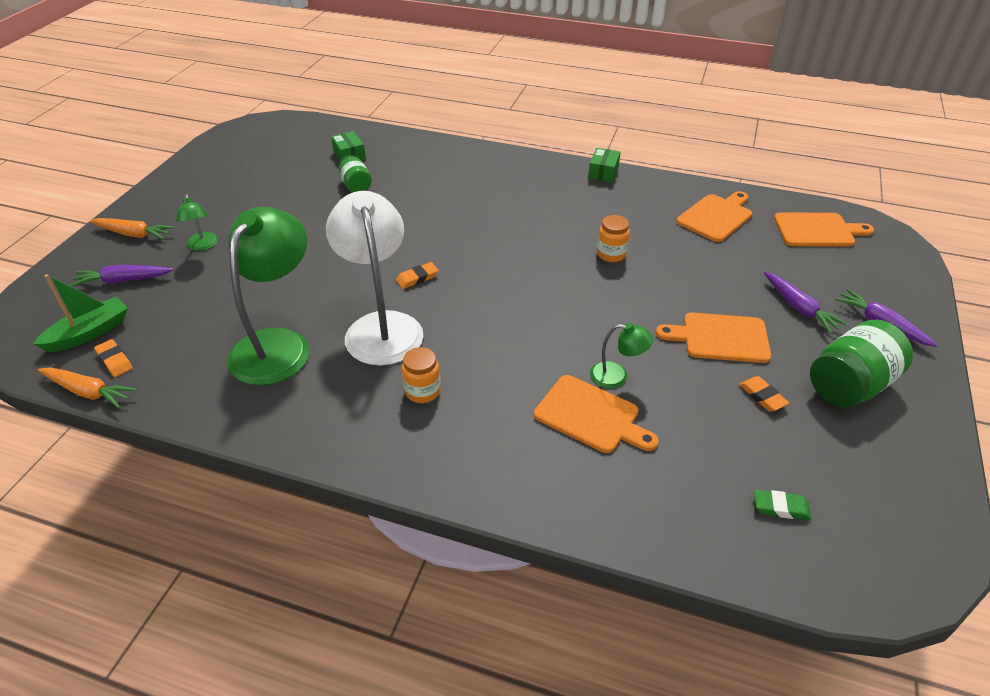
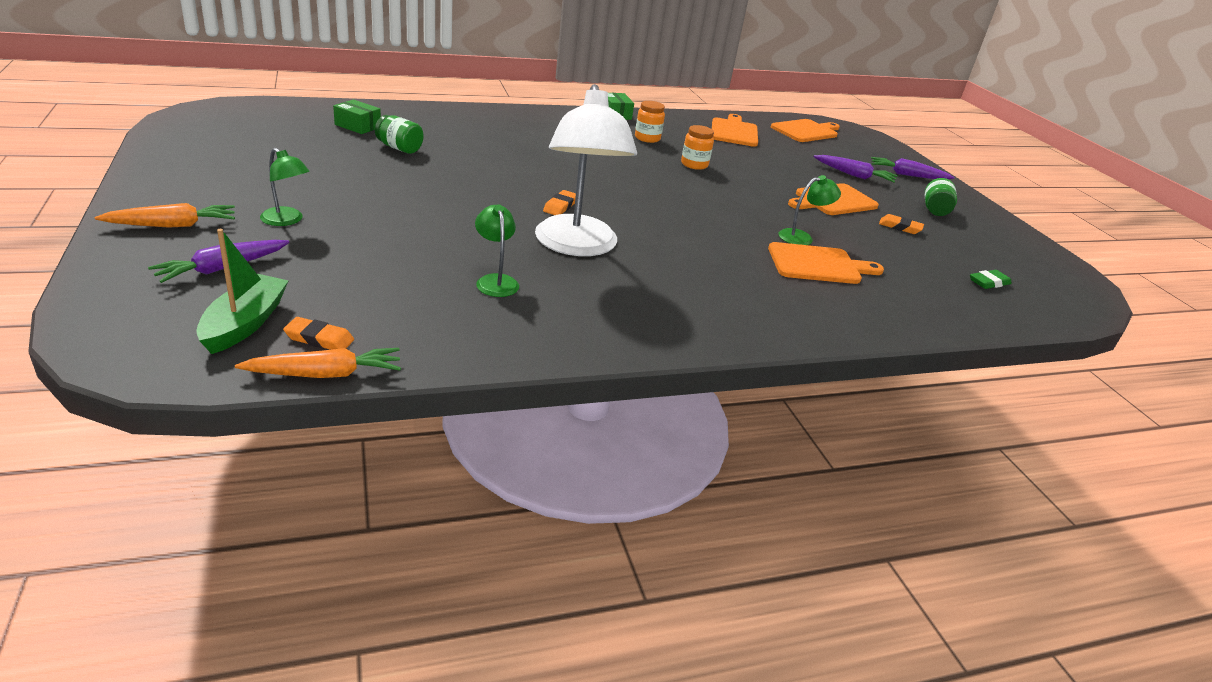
camera: 40 degrees left, 10 degrees down
(278, 344) = (495, 281): green lamp -> green lamp, size x0.45
(381, 326) = (577, 246): white lamp -> white lamp turned 135 degrees counterclockwise
(422, 391) = (677, 281): orange jar -> orange jar (647, 138)
(850, 385) = (935, 210): green jar -> green jar, size x0.57

